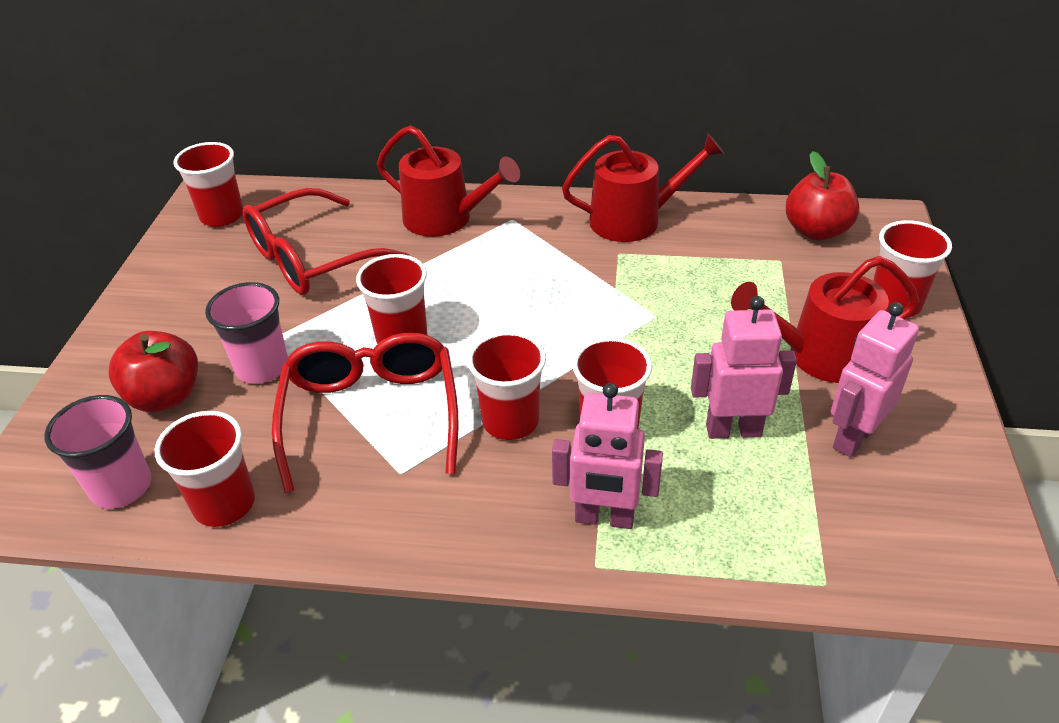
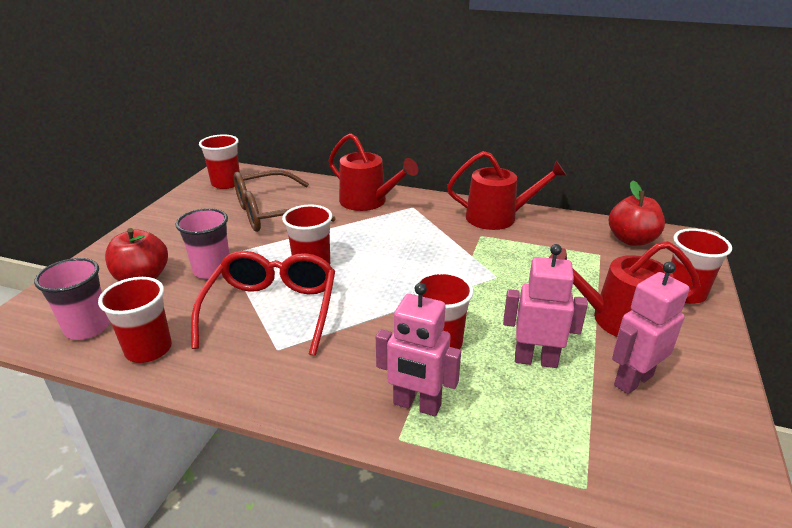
camera: 10 degrees right, 10 degrees down
(311, 259) = (271, 213): red glasses -> brown glasses
(510, 421) = (368, 328): red cup -> none

